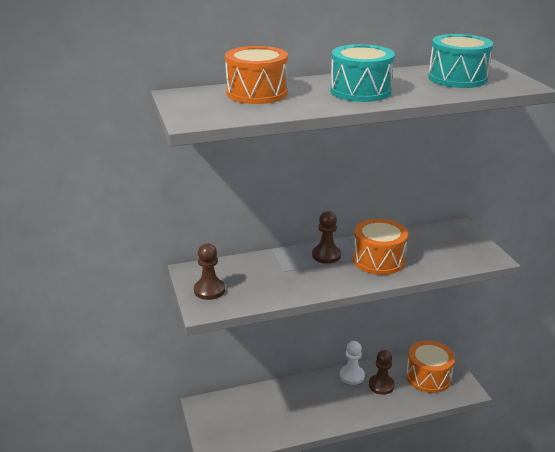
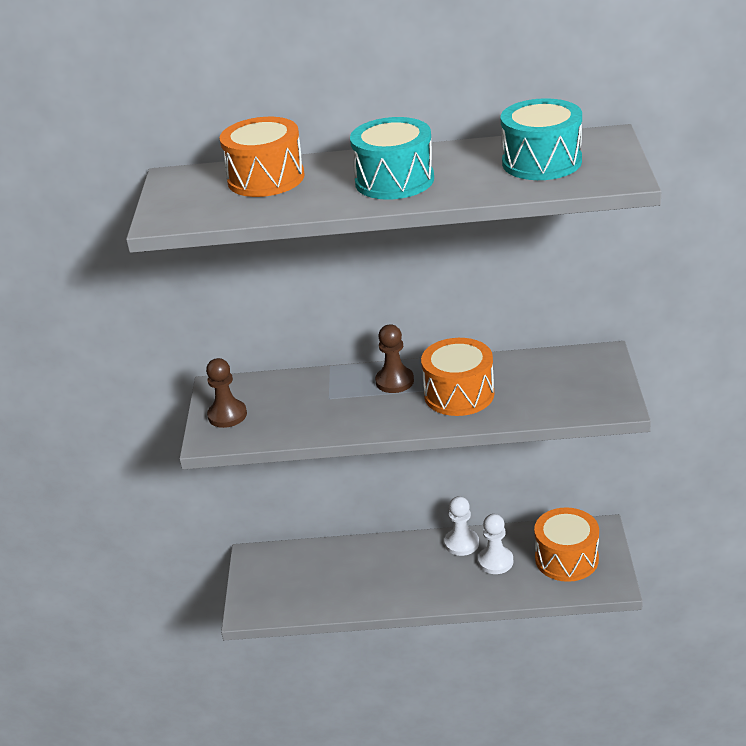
camera: 20 degrees right, 5 degrees up
(381, 385) = (495, 561): brown pawn -> white pawn

